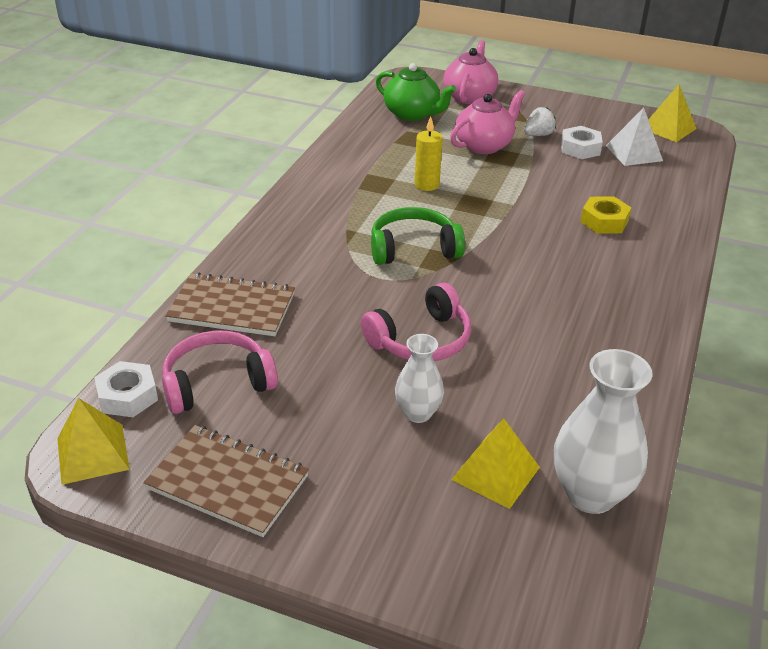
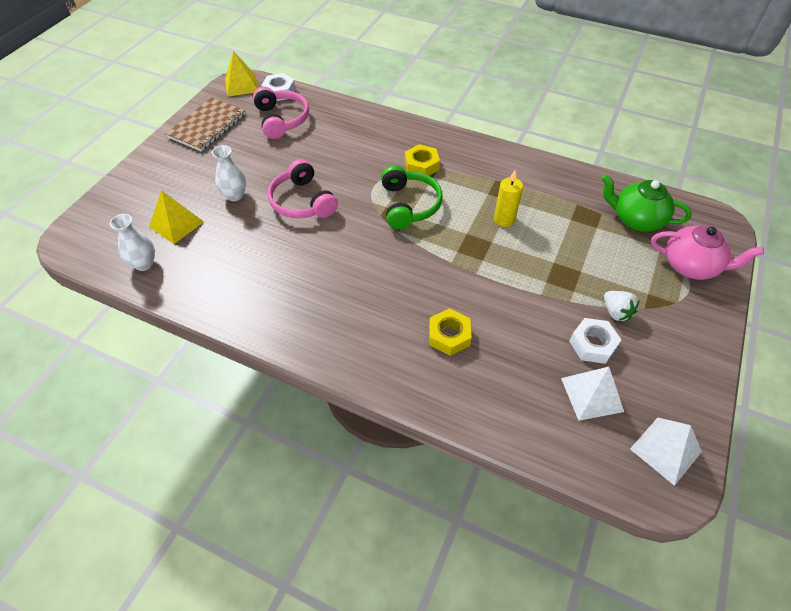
camera: 95 degrees right, 15 degrees up
(232, 308) = (348, 122): brown notebook -> none
(334, 240) = (421, 165): none -> yellow nut
(412, 114) = (636, 219): green teapot -> green teapot turned 75 degrees clockwise
(484, 145) = (583, 266): pink teapot -> none
(590, 494) = (144, 264): white vase -> white vase, size x0.59
(668, 128) = (665, 450): yellow pyramid -> white pyramid

